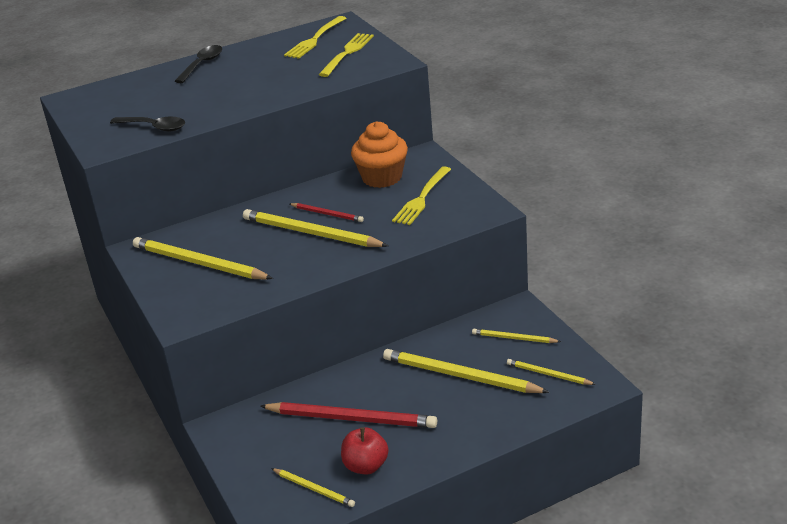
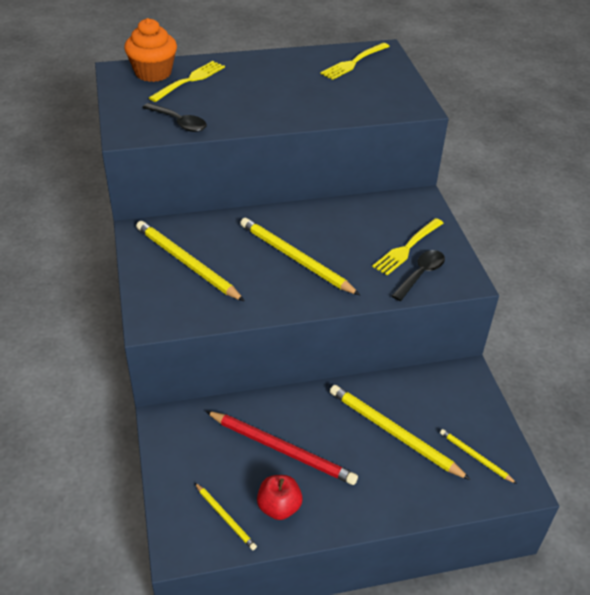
camera: 10 degrees right, 10 degrees up
(202, 64) = (245, 64): black spoon -> black spoon (421, 274)
(327, 214) = (316, 241): red pencil -> none
(347, 53) = (378, 85): yellow fork -> yellow fork (190, 80)
(382, 177) = (377, 214): orange cupcake -> orange cupcake (153, 73)
(514, 338) = (454, 406): yellow pencil -> none

